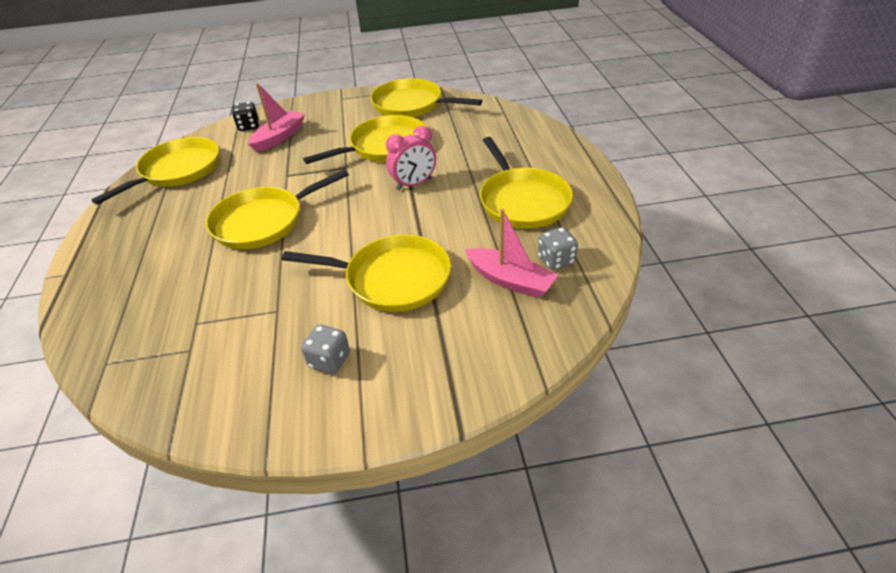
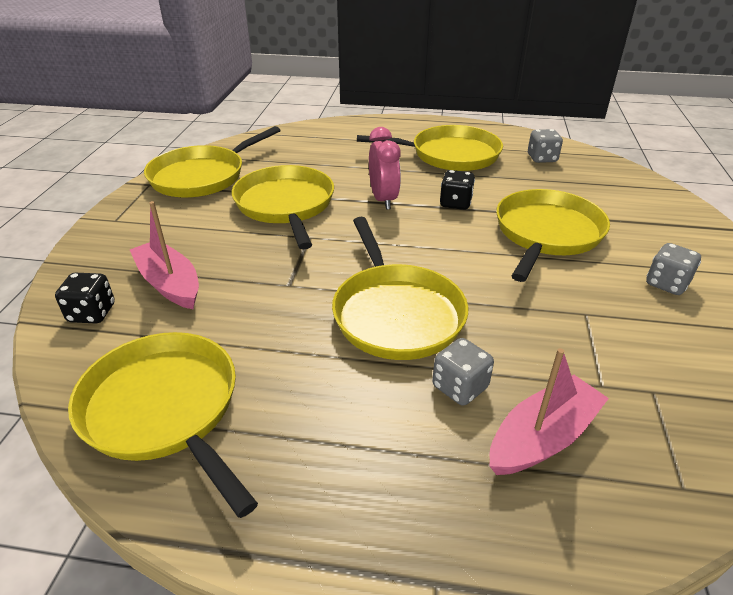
camera: 75 degrees left, 5 degrees down
(193, 260) = (460, 387): none -> grey dice
(425, 220) = (455, 203): none -> black dice
(510, 280) = (563, 180): pink boat -> pink boat (542, 437)

